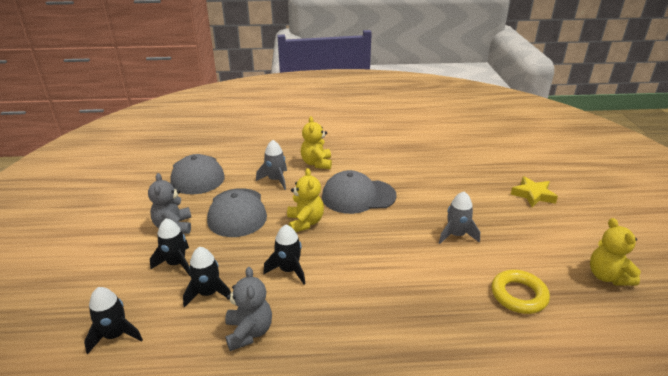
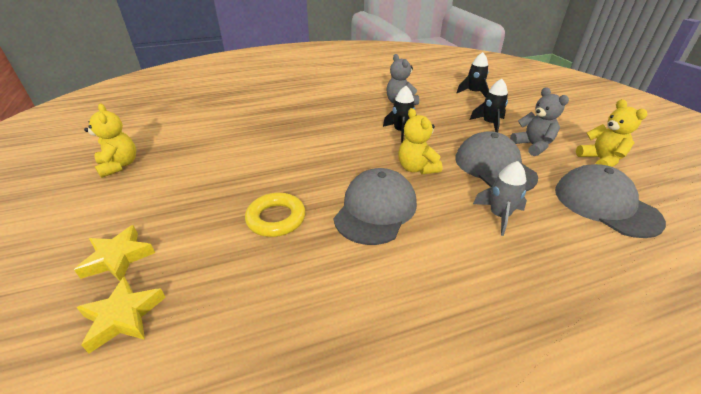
camera: 165 degrees right, 5 degrees up
(208, 293) = (445, 113): black rocket -> none
(316, 163) = (470, 261): yellow teddy bear -> yellow teddy bear (600, 160)
(358, 196) = (375, 209): grey cap -> grey cap turned 45 degrees counterclockwise
(456, 235) = (254, 180): grey rocket -> none
(507, 170) = (123, 316): none -> yellow star
(518, 295) = (213, 142): yellow ring -> yellow ring (276, 218)

